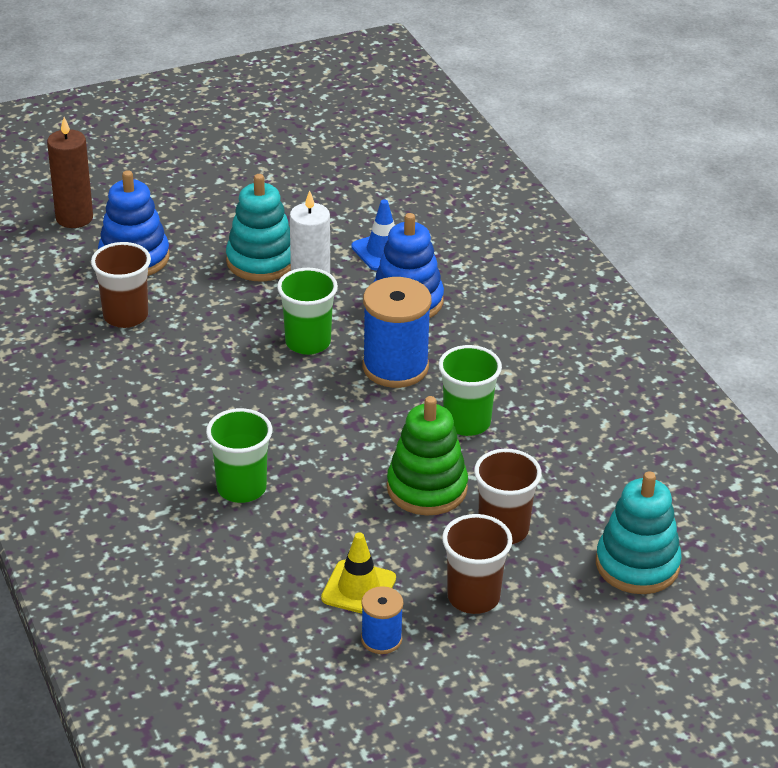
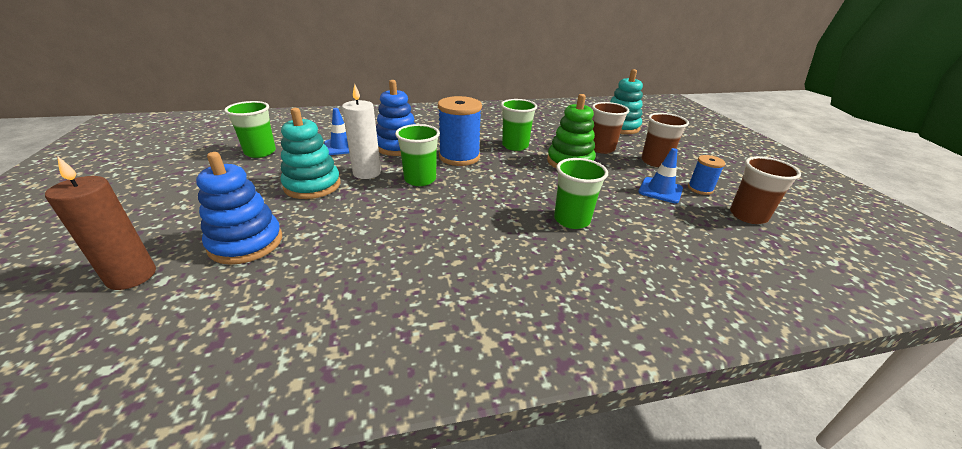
camera: 80 degrees left, 5 degrees down
(125, 316) = (331, 255): brown cup -> brown cup (748, 216)
(336, 191) = (260, 152): none -> green cup
(358, 588) = (660, 190): yellow traffic cone -> blue traffic cone

